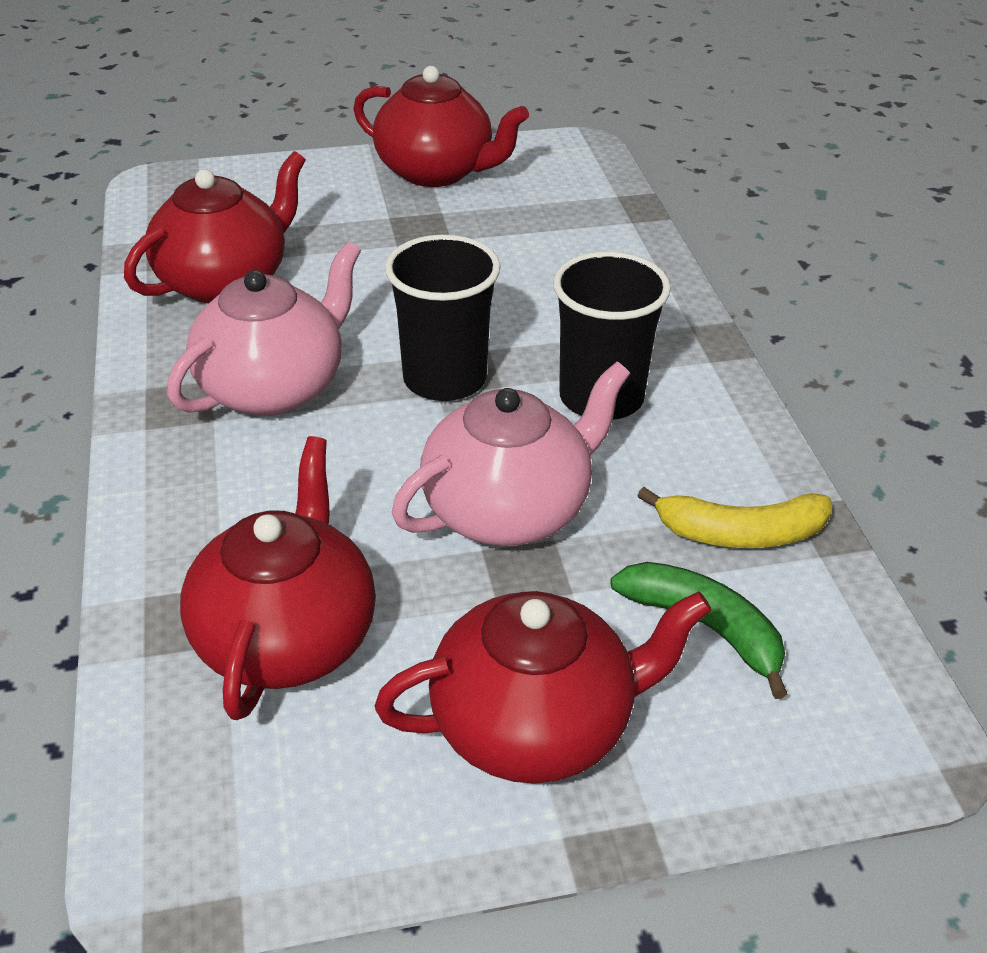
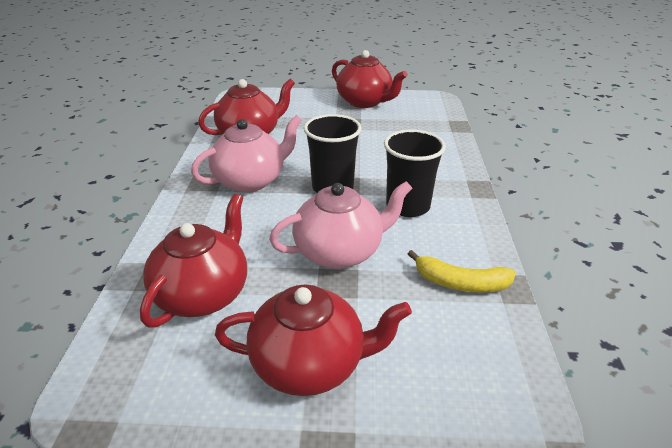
camera: 15 degrees right, 5 degrees down
(705, 627) = (424, 329): green banana -> none

